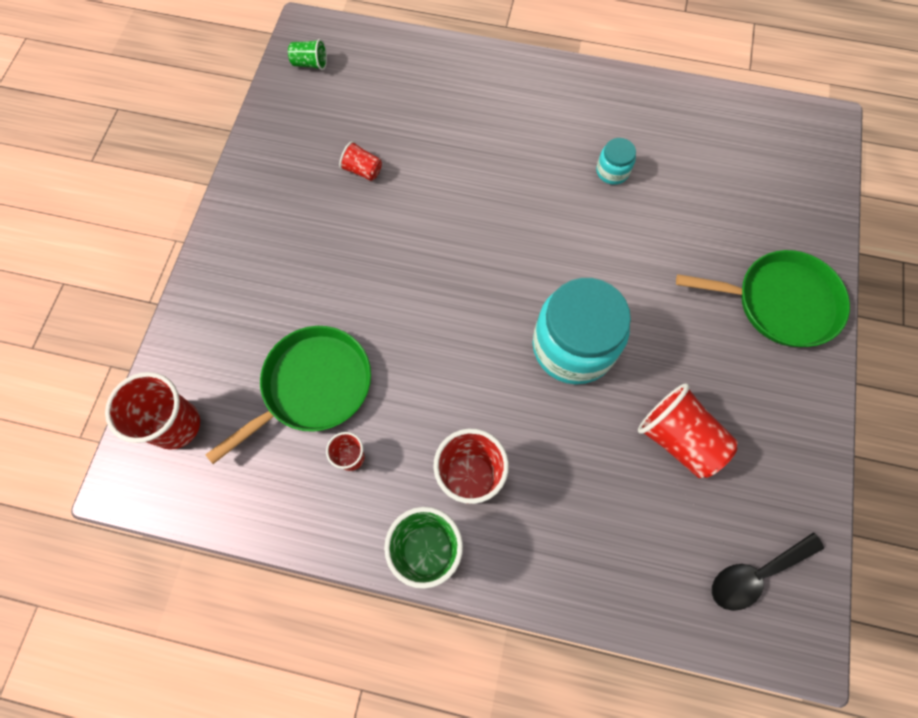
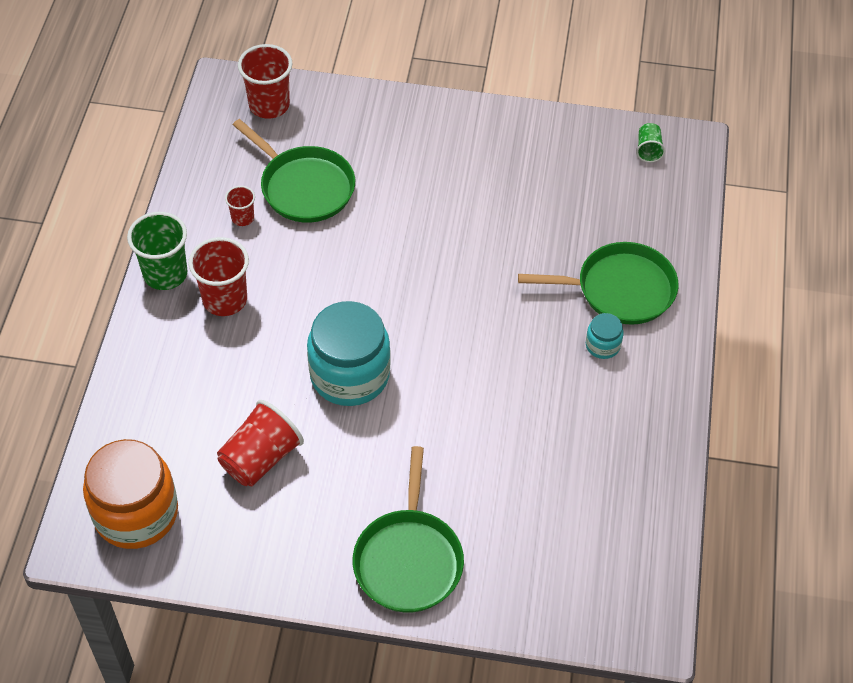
camera: 85 degrees right, 15 degrees down
(362, 170) = (526, 202): red cup -> none
(477, 105) = (620, 289): none -> green pan
(612, 171) = (553, 410): turquoise jar -> turquoise jar (602, 345)
(755, 574) = (136, 513): black spoon -> orange jar

